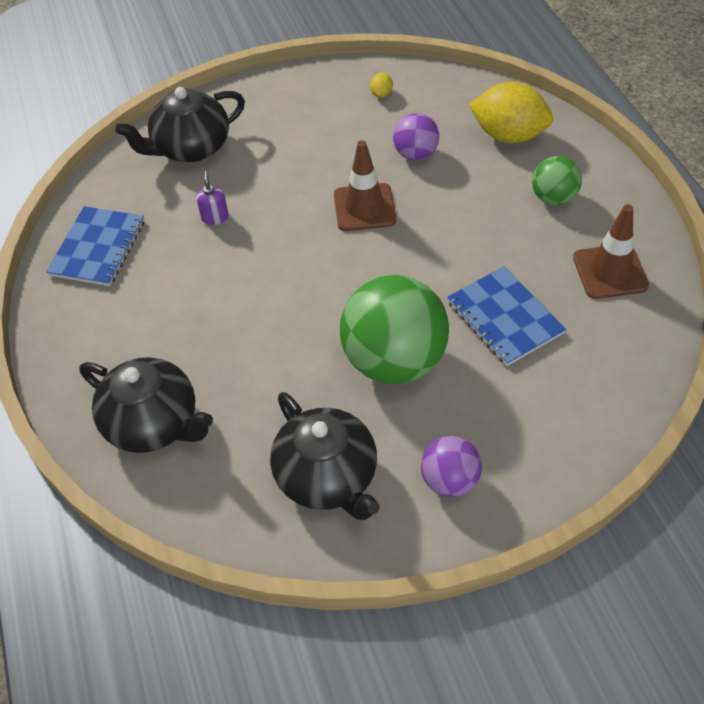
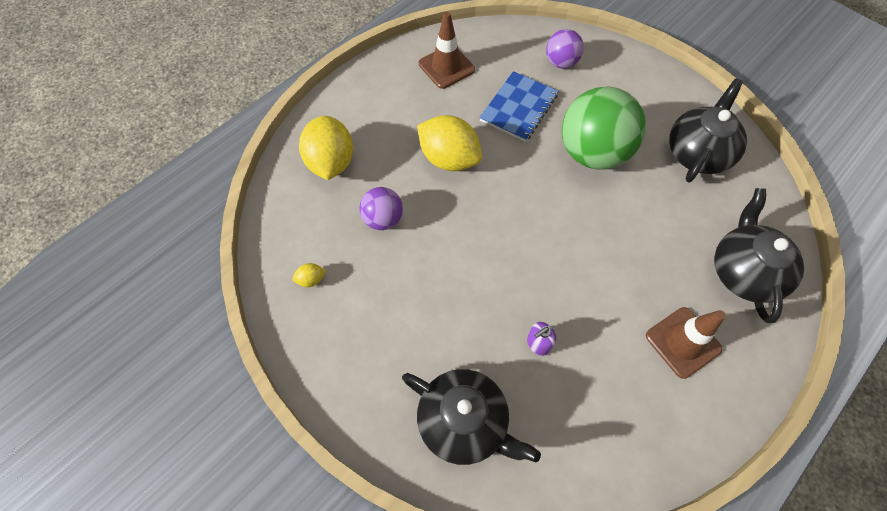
camera: 120 degrees left, 10 degrees up
(98, 248) = (633, 429): blue notebook -> none
(364, 207) = (464, 230): brown traffic cone -> brown traffic cone (683, 342)
(449, 480) = (653, 95): purple ball -> purple ball (561, 63)
(462, 226) = (449, 159): none -> yellow lemon
(553, 198) = (391, 114): green ball -> none

